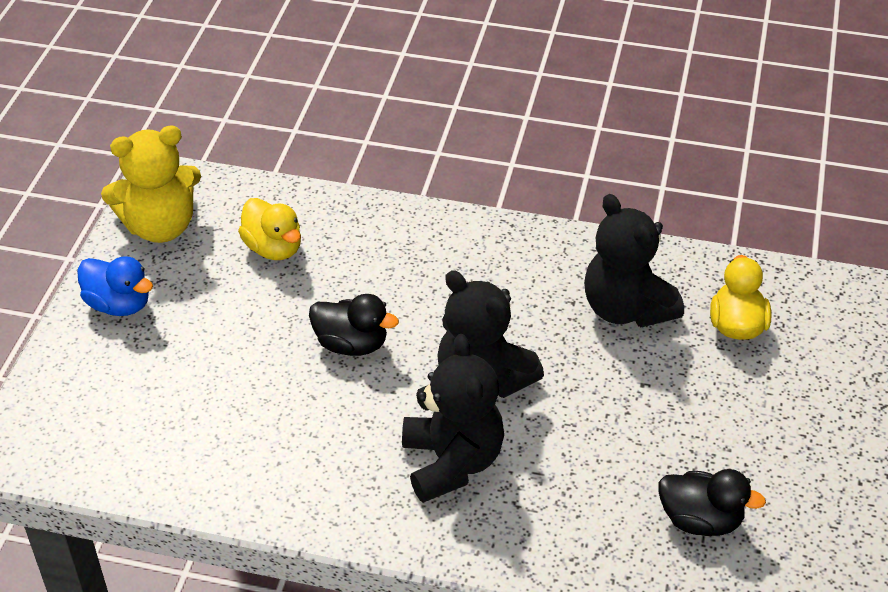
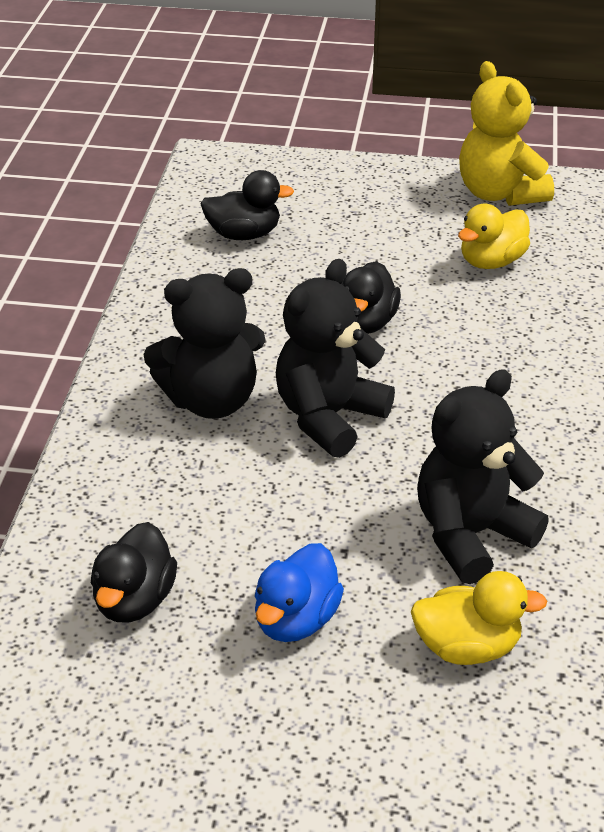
camera: 85 degrees right, 5 degrees down
(119, 304) = (388, 185): blue duck -> blue duck (296, 619)
(180, 426) = (244, 234): none -> black duck

